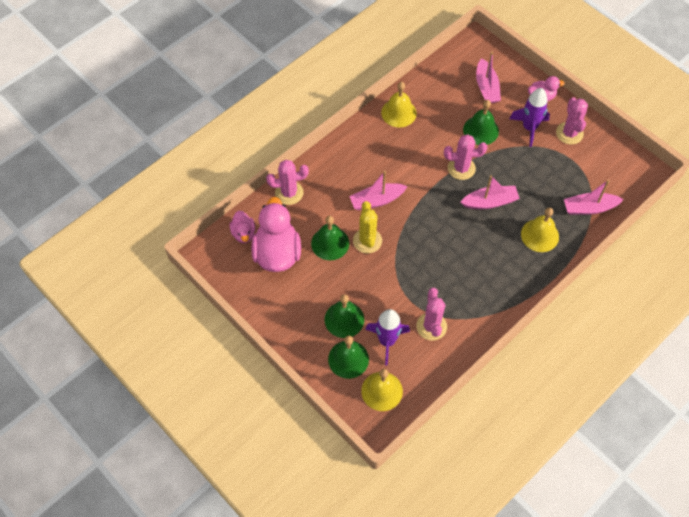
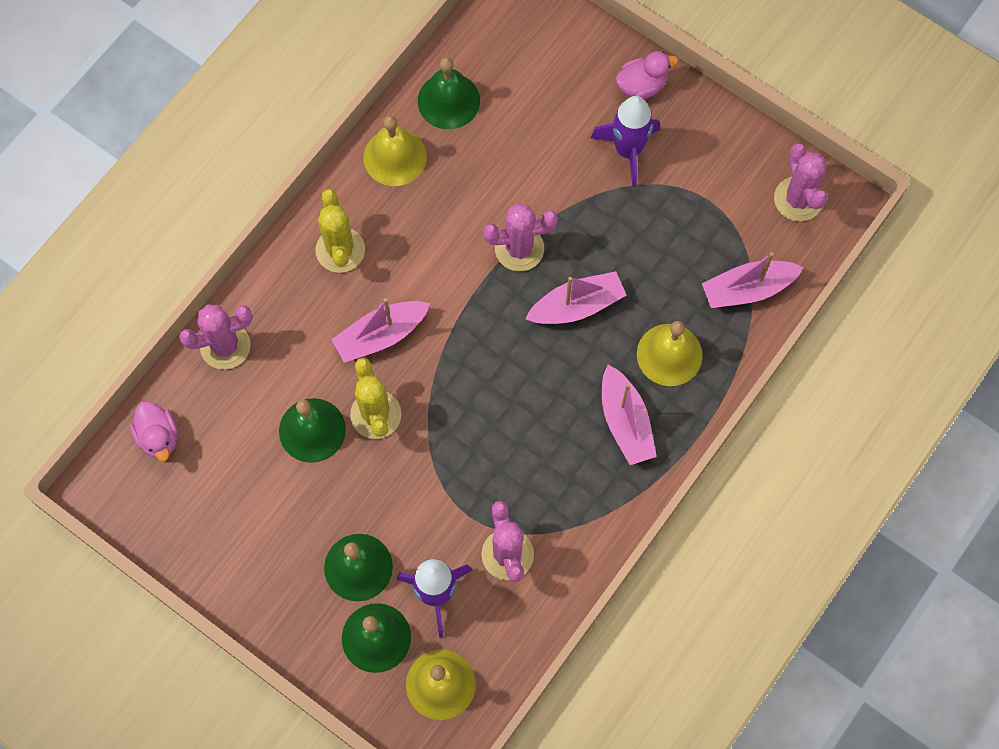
camera: 10 degrees left, 10 degrees up
(277, 253) = (223, 464): pink duck -> none
(361, 154) = (340, 250): none -> yellow cactus
(481, 130) = (544, 168): green bell -> green bell (448, 100)
(486, 87) = (543, 82): pink boat -> pink boat (625, 422)
(569, 133) = (698, 149): pink cactus -> pink cactus (798, 199)

